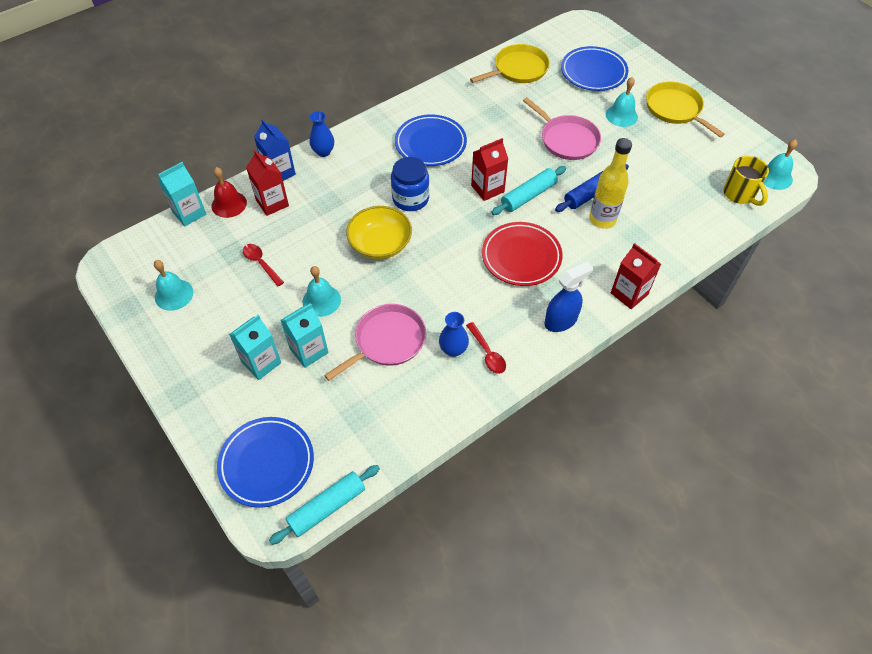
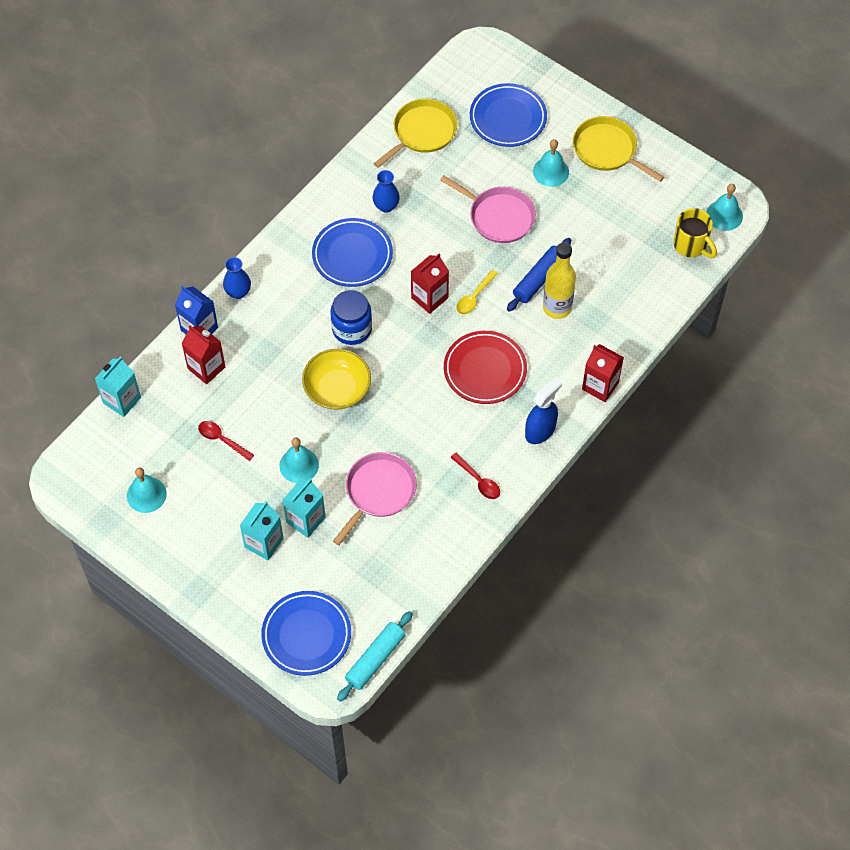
camera: 15 degrees left, 5 degrees up
(229, 204) = (160, 380): red bell -> none
(453, 349) = (445, 485): blue vase -> blue vase (386, 206)
(528, 196) = (474, 297): turquoise rolling pin -> yellow spoon

